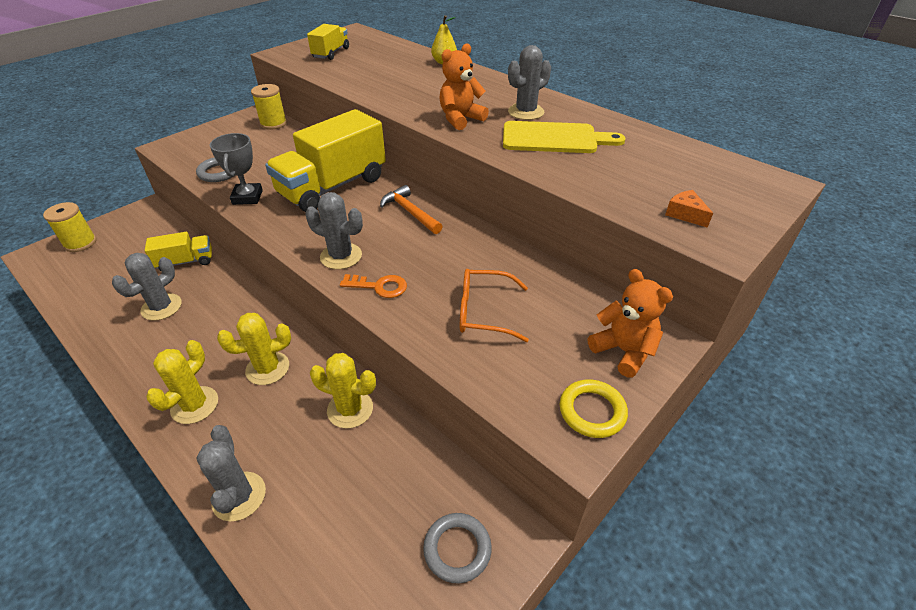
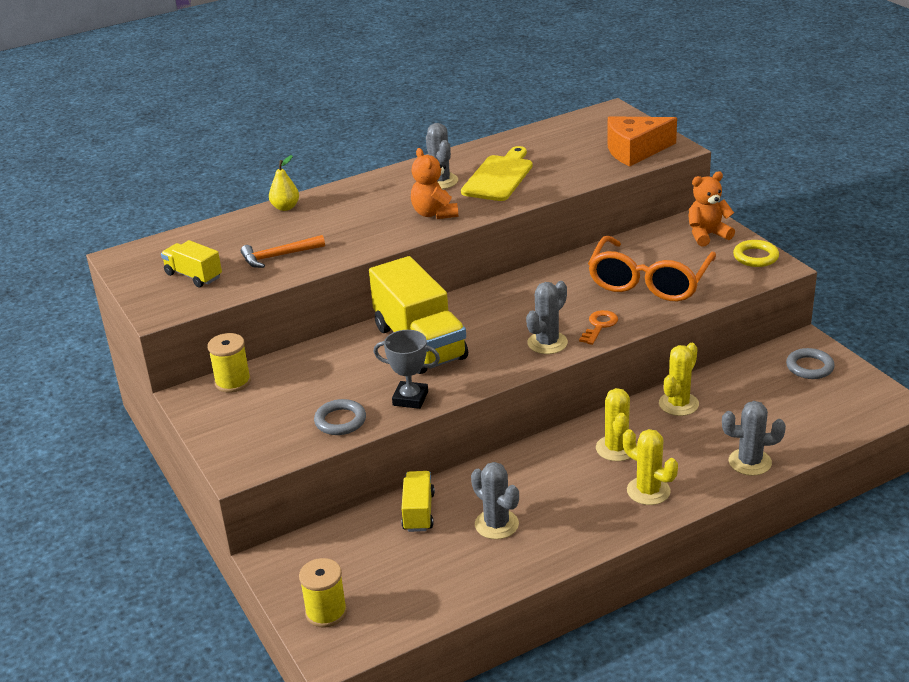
camera: 70 degrees left, 10 degrees down
(410, 212) = (494, 301): orange hammer -> orange hammer (279, 256)
(484, 312) = (649, 281): orange glasses -> orange glasses, size x1.71
(685, 214) = (635, 151): orange cheese -> orange cheese, size x2.26

